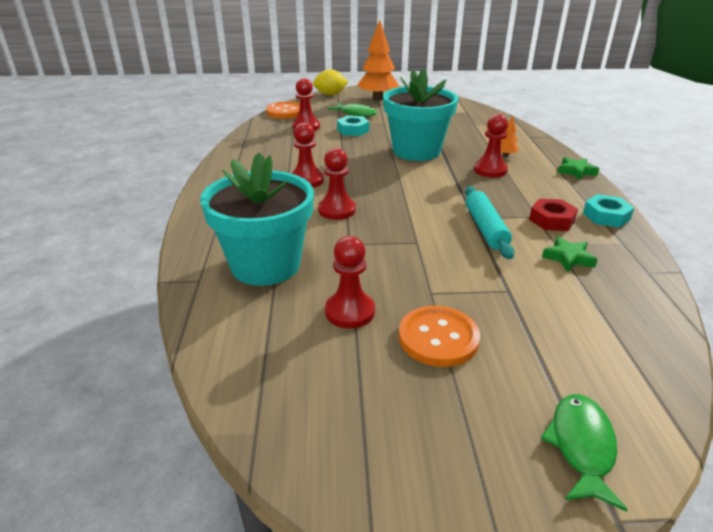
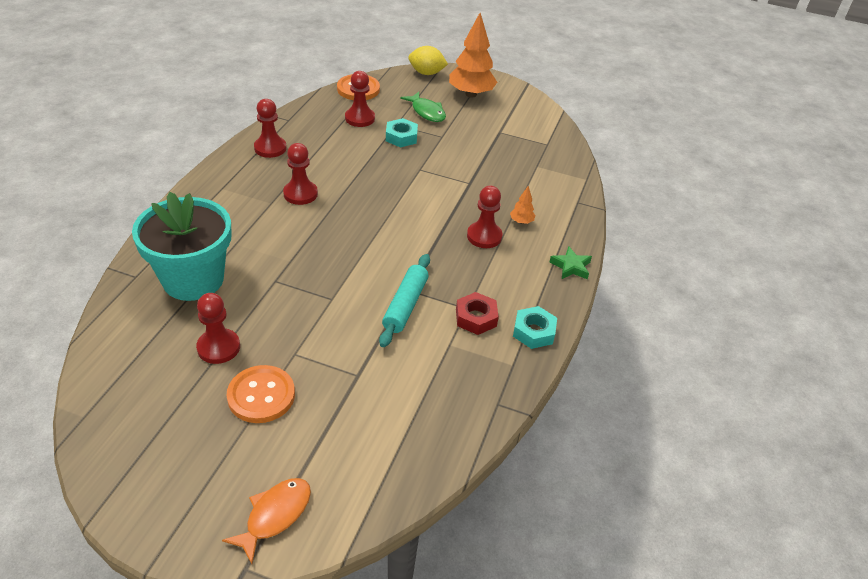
camera: 20 degrees right, 10 degrees up
(337, 210) = (296, 239): red pawn -> red pawn (270, 148)
(416, 151) = (436, 187): turquoise flower pot -> none
(568, 258) = (444, 363): green star -> none
(581, 446) = (275, 515): green fish -> orange fish

